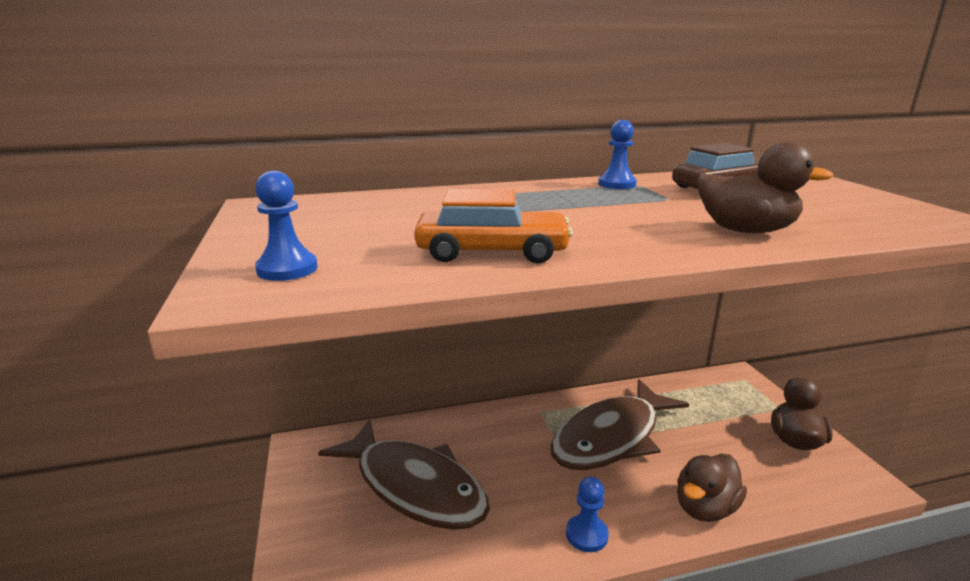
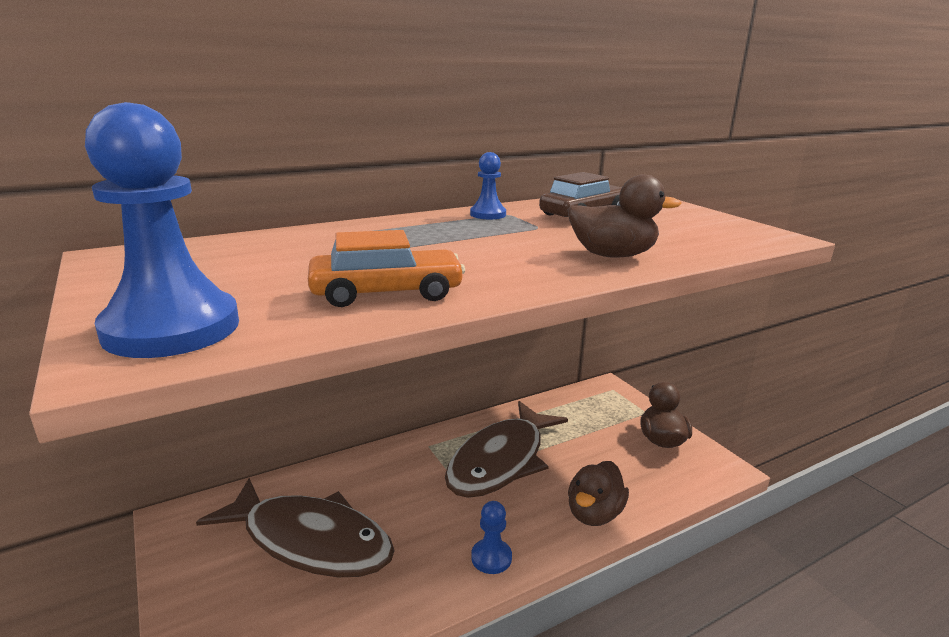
camera: 15 degrees left, 0 degrees up
(287, 269) = (172, 328): blue pawn -> blue pawn, size x2.02

